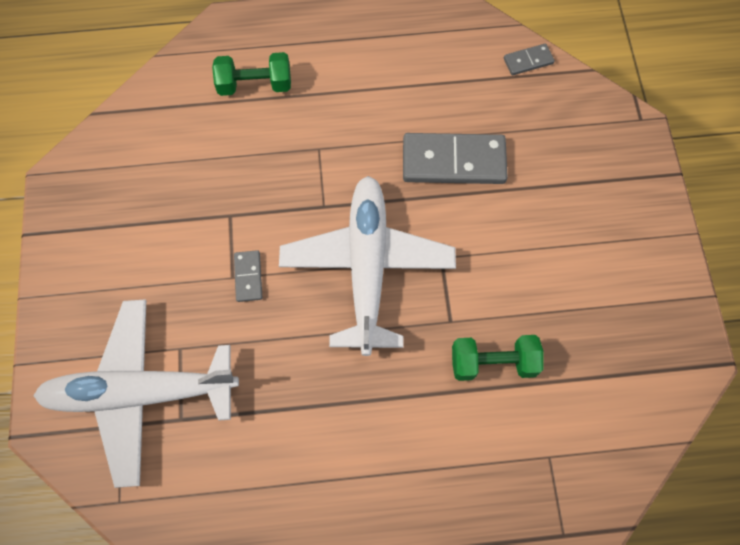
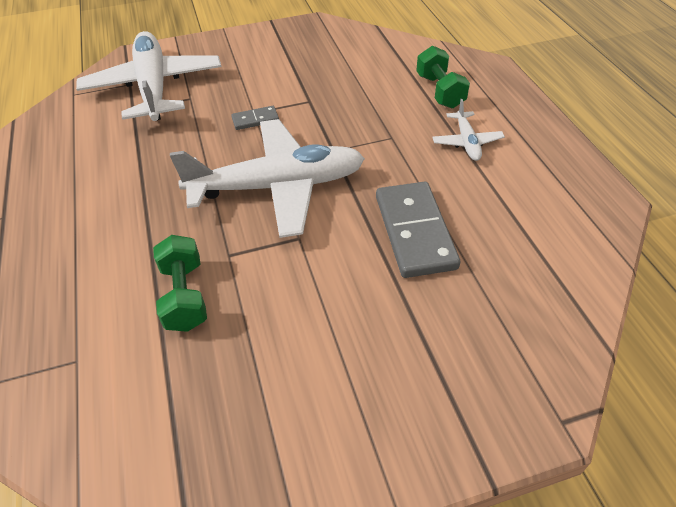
camera: 80 degrees right, 20 degrees down
(345, 86) = (467, 142): none -> white plane
(528, 61) = (582, 281): grey domino -> none

